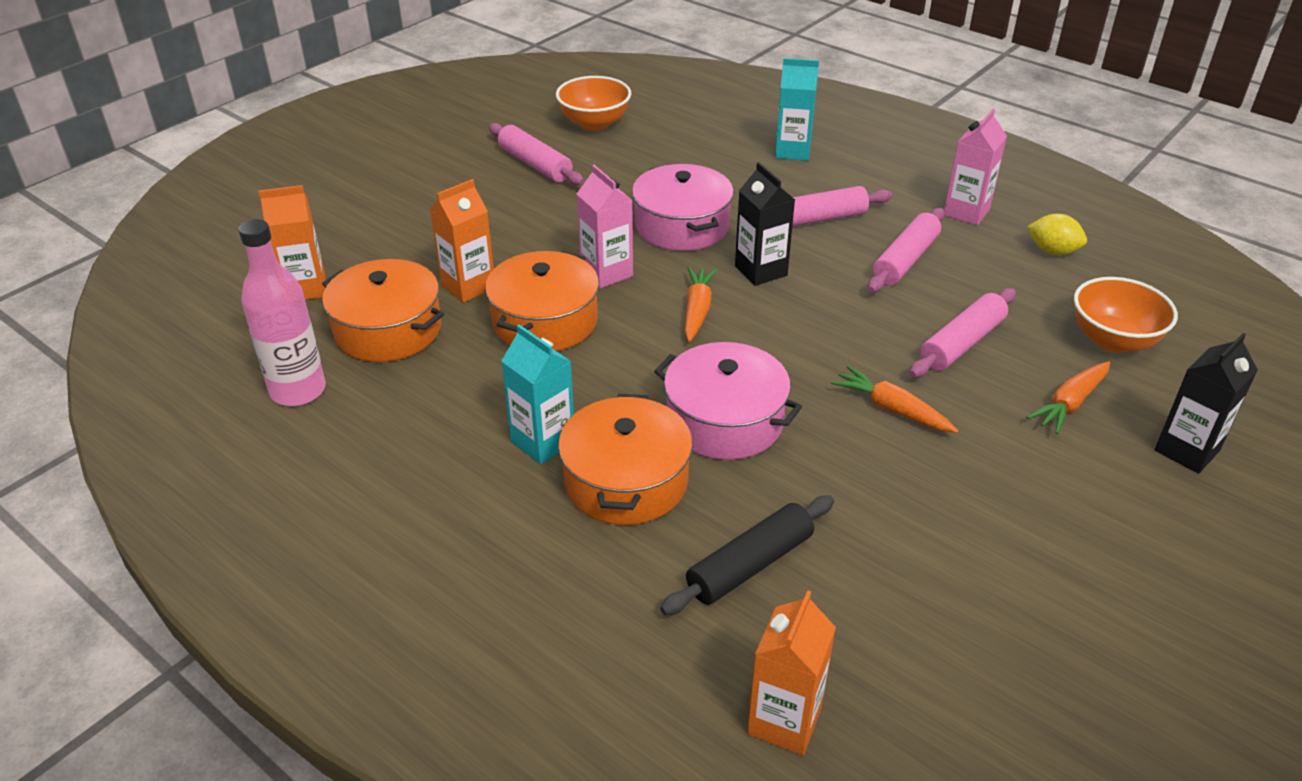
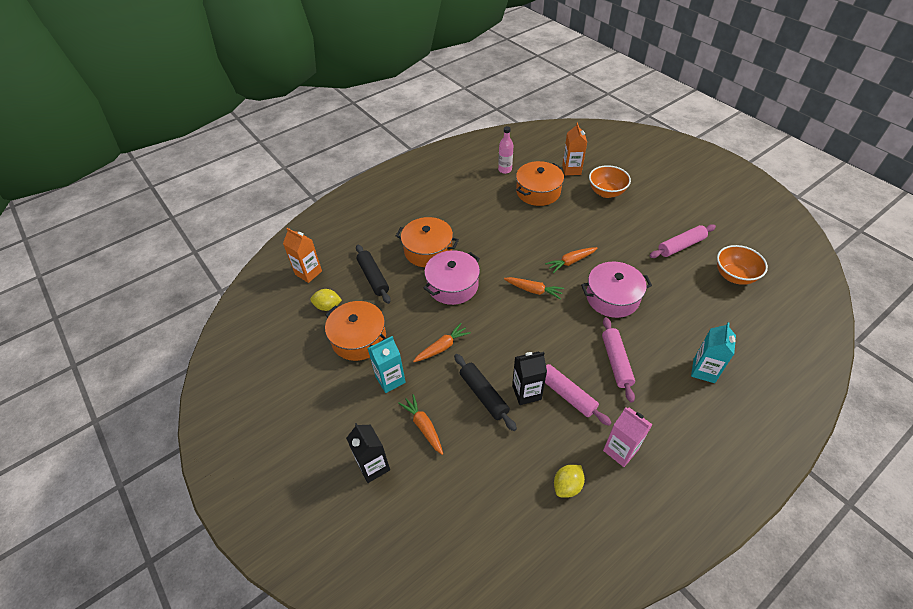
camera: 105 degrees right, 10 degrees up
(298, 390) = (505, 170): pink bottle -> pink bottle, size x0.66
(468, 286) = (566, 215): orange carton -> none
(543, 442) = (457, 230): turquoise carton -> turquoise carton (390, 379)
(545, 321) = (535, 237): orange pot -> orange pot (359, 338)
(606, 273) = (570, 262): pink carton -> orange carrot
(761, 271) = (564, 323): black carton -> black carton (526, 392)
(880, 633) = (328, 306): none -> yellow lemon
(961, 343) = (483, 395): pink rolling pin -> black rolling pin
(1113, 340) = (468, 476): orange bowl -> orange bowl (606, 192)

